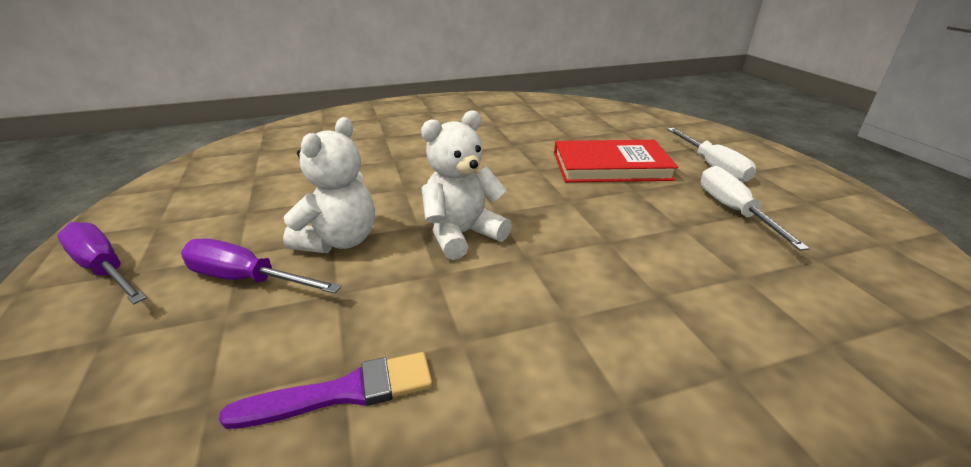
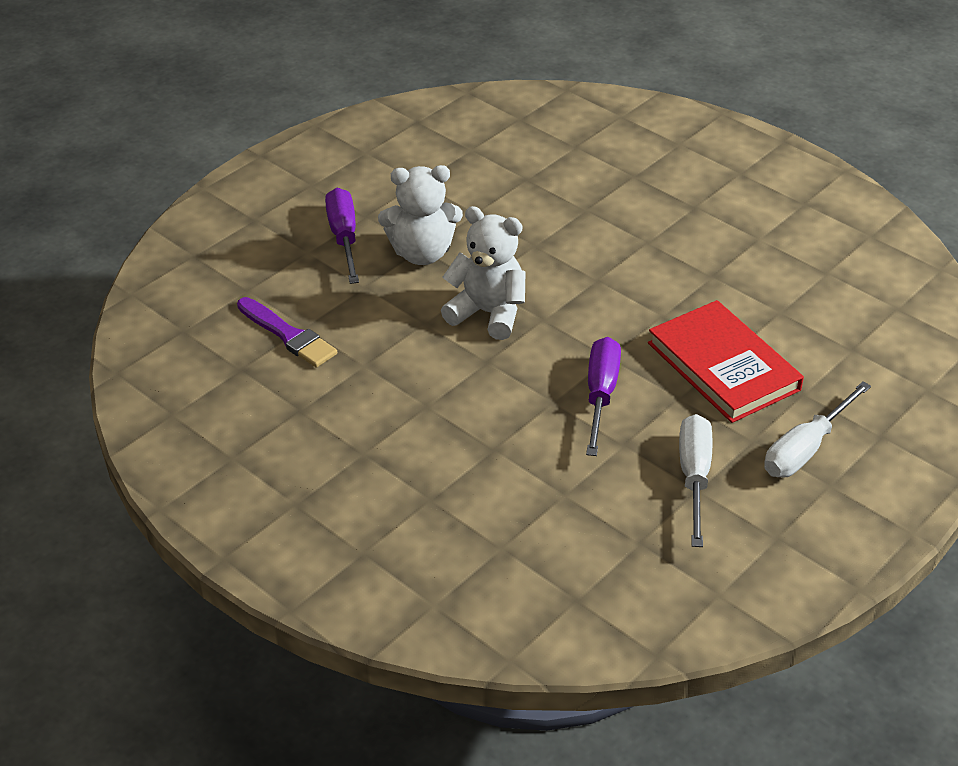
camera: 60 degrees right, 10 degrees up
(104, 269) = (303, 170): purple screwdriver -> purple screwdriver (600, 395)
(733, 211) = (694, 477): white screwdriver -> white screwdriver turned 45 degrees counterclockwise

